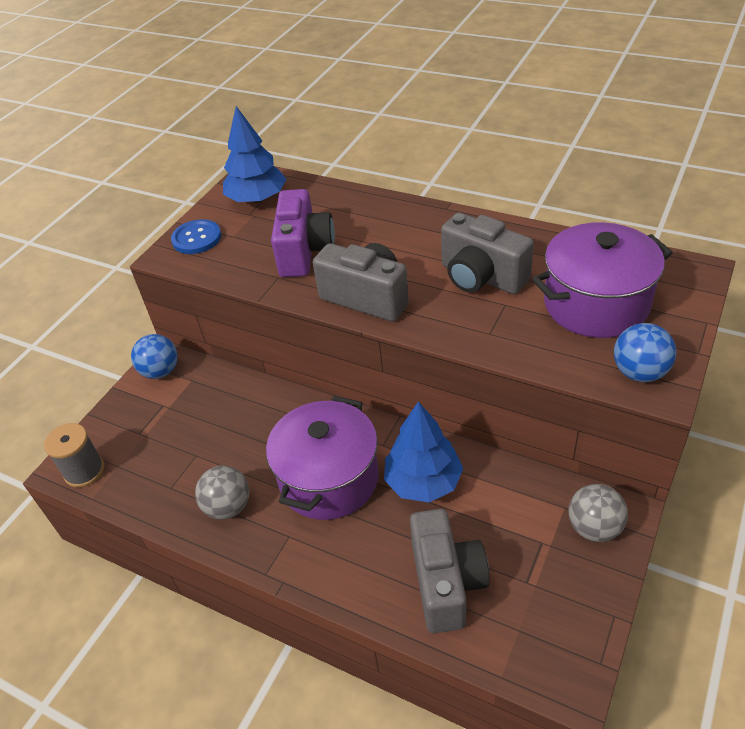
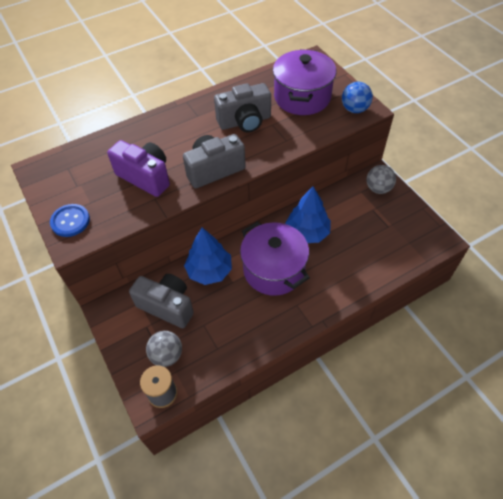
camera: 60 degrees left, 10 degrees up
(160, 371) = (115, 316): blue ball -> none
(228, 507) = (255, 324): grey ball -> grey ball (167, 355)
(257, 199) = (66, 175): blue tree -> blue tree (209, 271)
(446, 583) = (369, 255): grey camera -> grey camera (167, 306)

